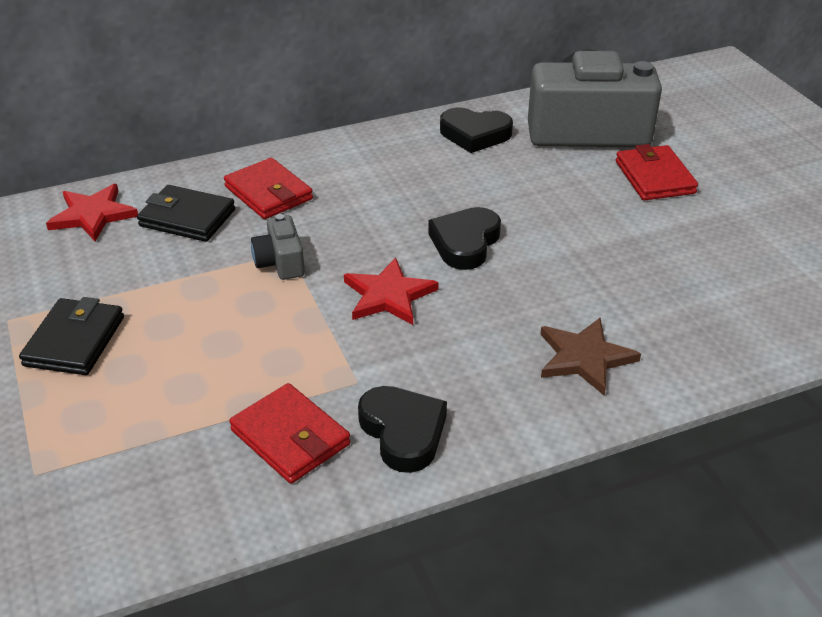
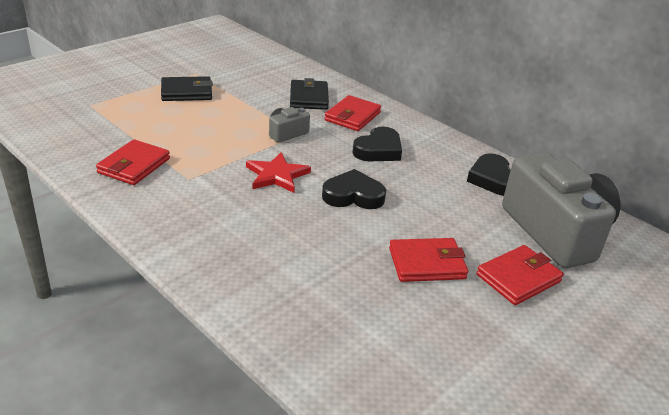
camera: 65 degrees right, 5 degrees down
(92, 215) = (292, 73): red star -> none
(403, 432) = (150, 202): black heart -> black heart (378, 150)
(584, 358) = (253, 266): brown star -> none
(615, 226) = (427, 263): none -> red wallet

